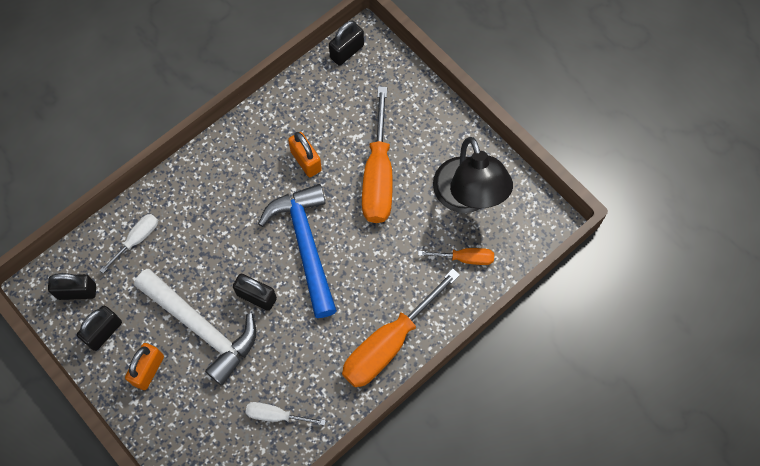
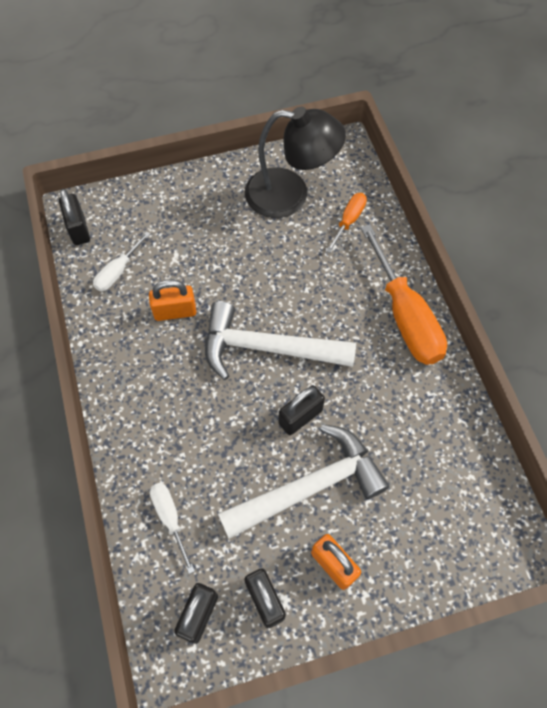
camera: 65 degrees left, 5 degrees down
(276, 415) = (439, 448): white screwdriver -> white screwdriver (118, 271)
(306, 245) = (267, 348): blue hammer -> white hammer
(378, 175) = (227, 255): orange screwdriver -> none

